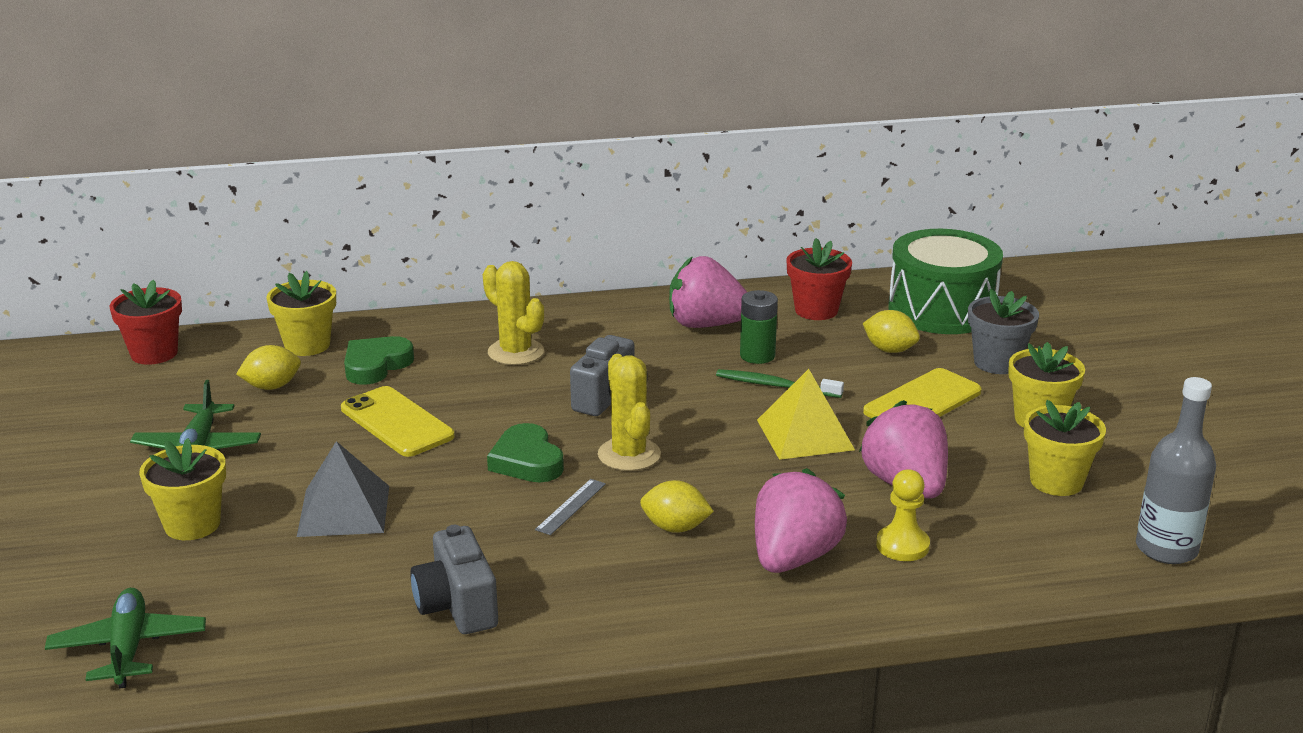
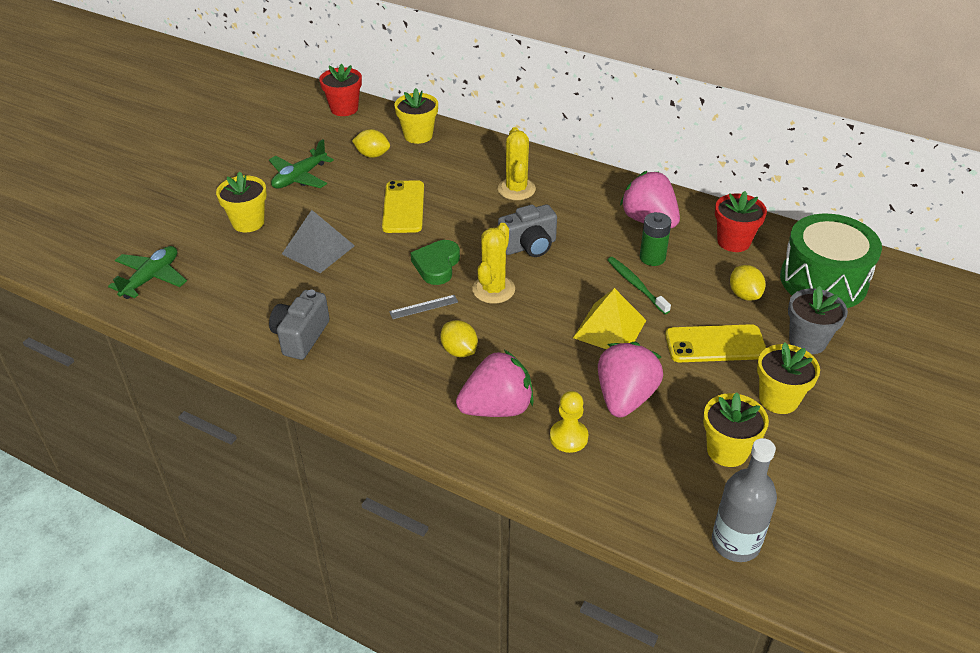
camera: 40 degrees right, 15 degrees up
(376, 365) = (436, 164): green heart -> none

